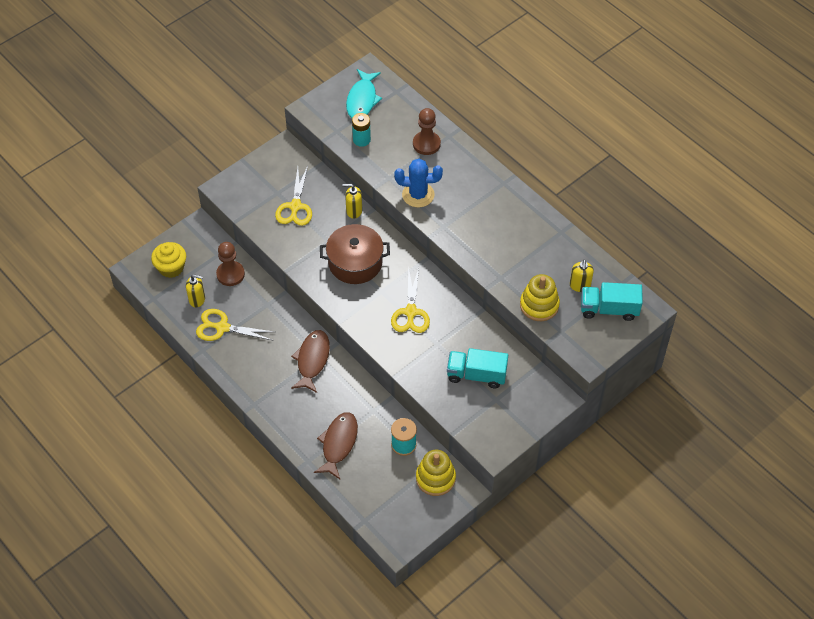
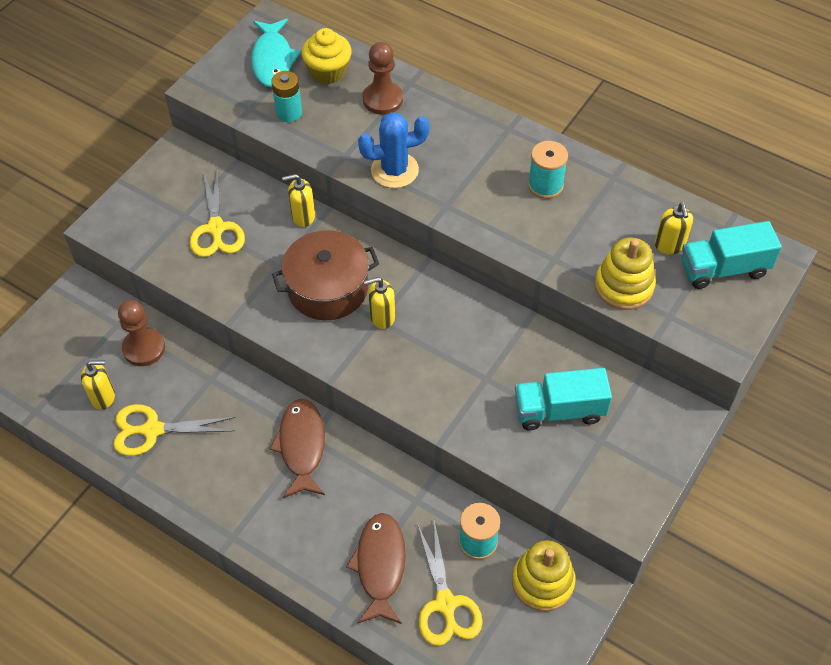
camera: 15 degrees left, 0 degrees up
(171, 268) = (52, 359): yellow cupcake -> yellow cupcake (328, 72)
(384, 289) = (382, 317): none -> yellow soap dispenser
(411, 312) = (432, 341): yellow scissors -> yellow scissors (445, 603)
(513, 227) = (545, 185): none -> turquoise spool

